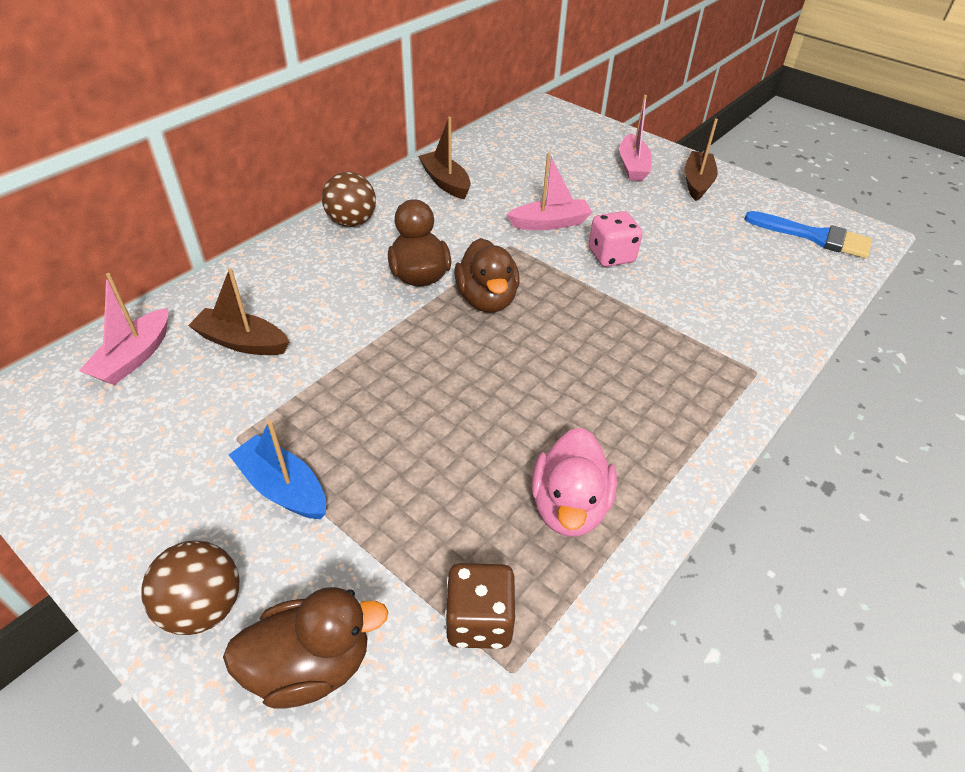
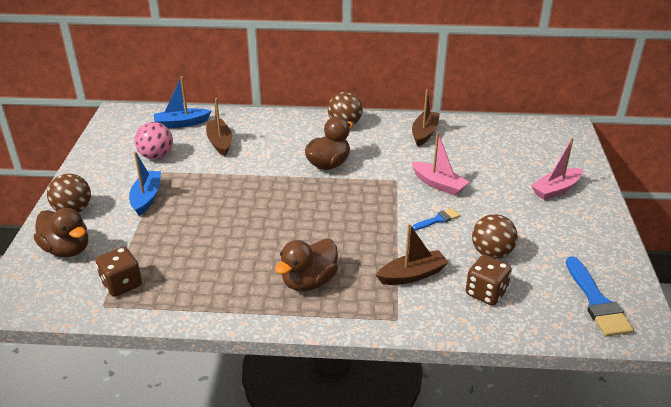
camera: 55 degrees right, 10 degrees down
(134, 357) = (181, 123): pink boat -> blue boat
(184, 425) = (156, 156): none -> pink ball
(487, 299) = (336, 193): brown duck -> brown duck (309, 282)
(569, 506) = (212, 284): pink duck -> none
(611, 256) = (438, 219): pink dice -> blue brush
(697, 182) = (581, 223): brown boat -> brown boat (412, 275)
(697, 253) = (491, 253): none -> brown ball
(757, 290) = (486, 293): none -> brown dice

